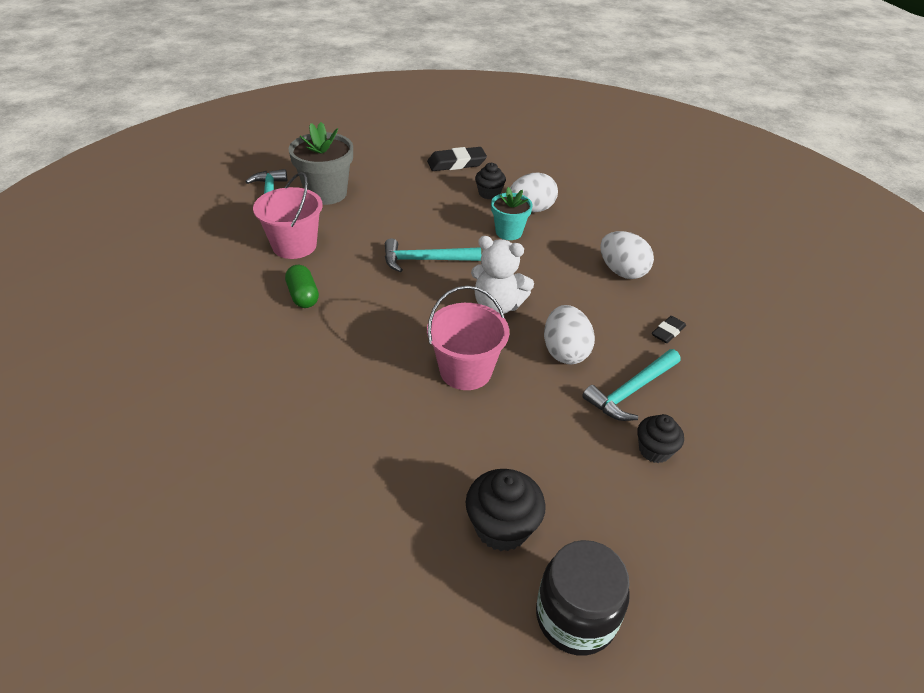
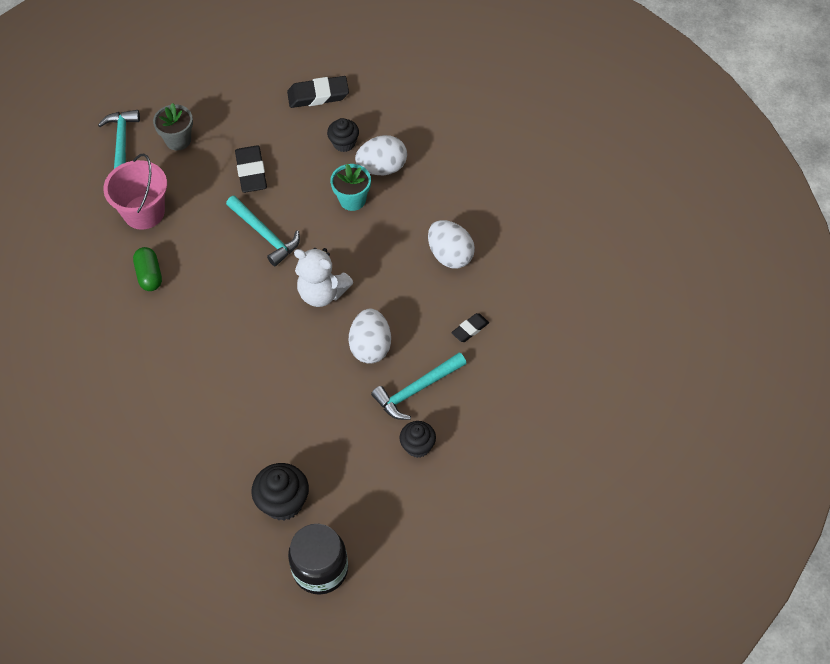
camera: 10 degrees right, 15 degrees up
(326, 193) = (178, 140): grey flower pot -> grey flower pot, size x0.63
(402, 214) = (251, 172): none -> black eraser
(425, 260) = (265, 235): turquoise hammer -> turquoise hammer turned 135 degrees counterclockwise
(465, 371) = (281, 363): pink bucket -> none

